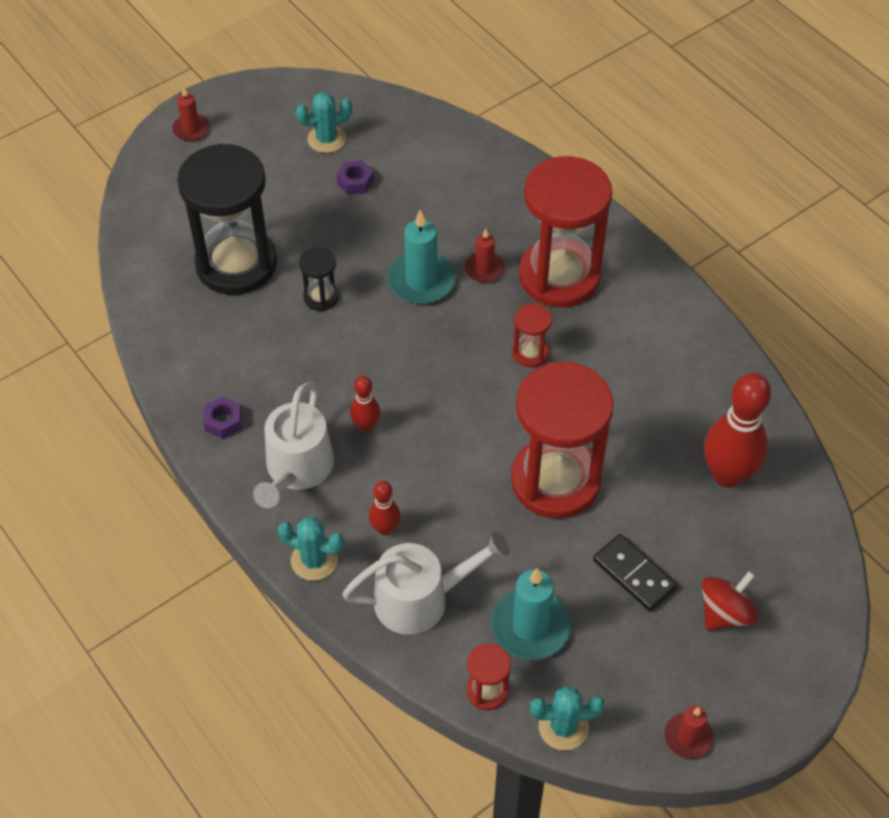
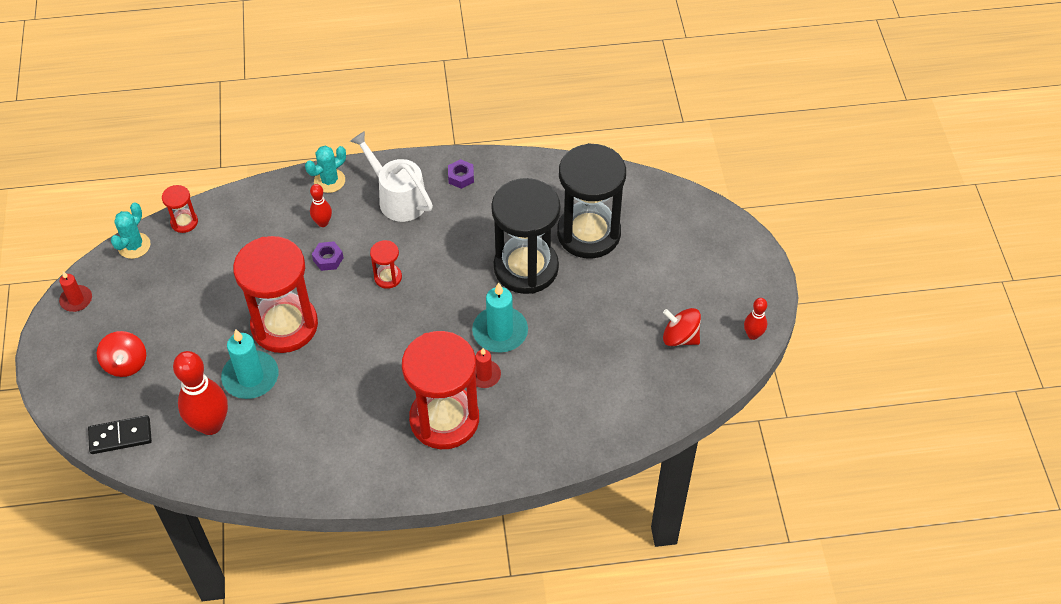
camera: 120 degrees right, 0 degrees up
(191, 129) = (742, 258): red candle -> none
(321, 297) = (526, 268): black hourglass -> black hourglass, size x2.34
(326, 139) = (680, 337): turquoise cactus -> red spinning top
(355, 182) = (623, 335): purple nut -> purple nut (328, 259)
(366, 426) = (403, 246): red bowling pin -> red bowling pin (753, 335)
(420, 599) = (264, 218): white watering can -> none
(530, 353) = (391, 364): red hourglass -> red hourglass (388, 277)
(530, 626) = (203, 261): turquoise candle -> turquoise candle (250, 377)
(634, 574) = (189, 331): black domino -> black domino (120, 436)

